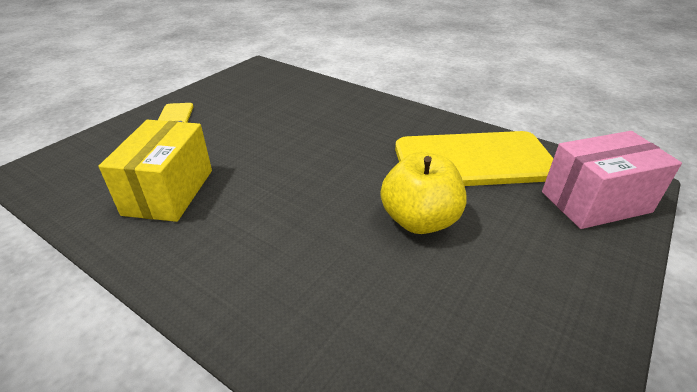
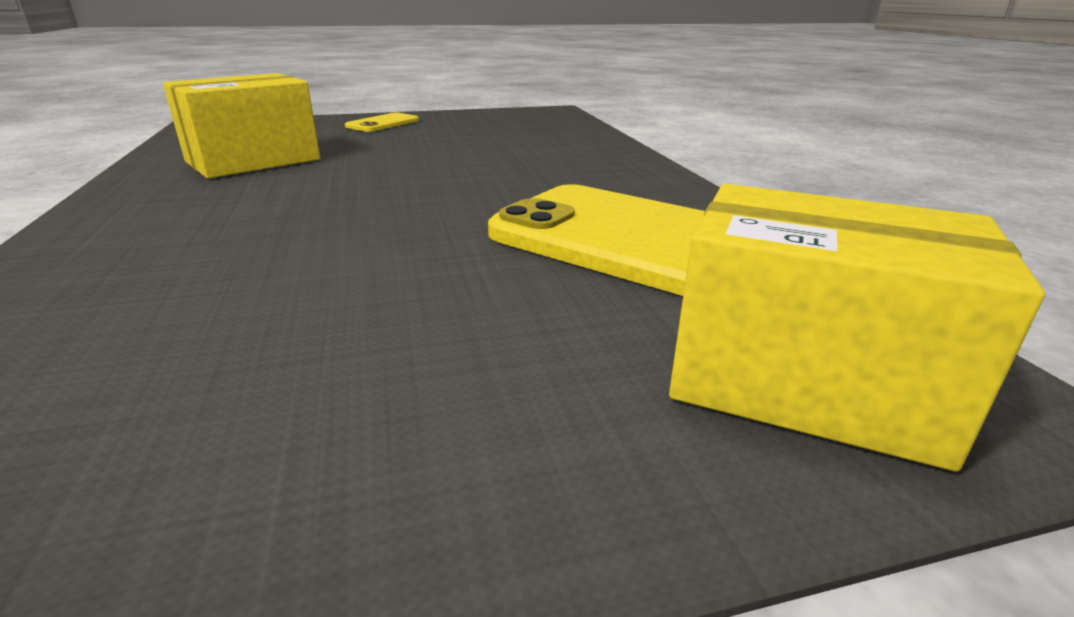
camera: 40 degrees right, 10 degrees down
(419, 220) = (416, 267): yellow apple -> none
(595, 202) = (805, 383): pink box -> yellow box

